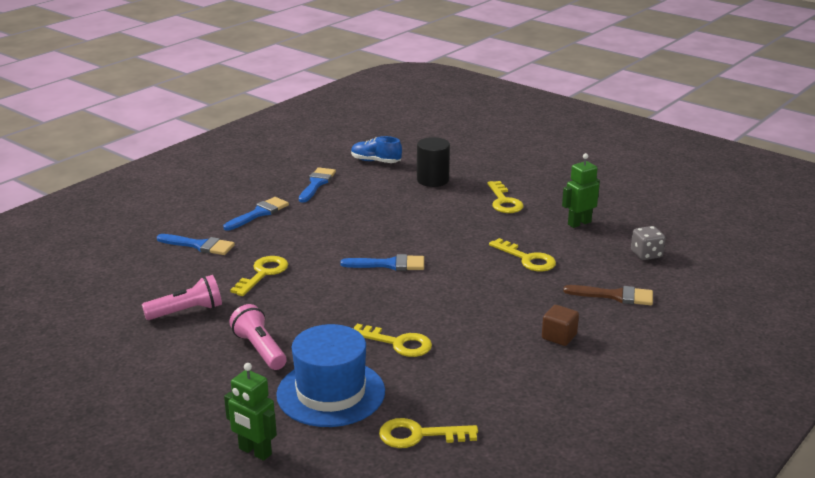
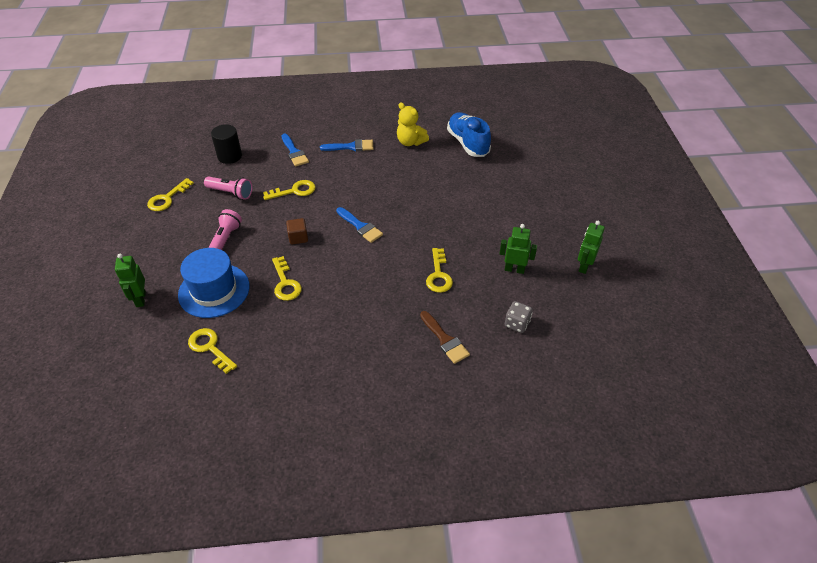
camera: 45 degrees right, 20 degrees up
(316, 183) = (410, 142): blue brush -> yellow teddy bear
(376, 161) = (468, 143): blue shoe -> blue shoe, size x1.61
(432, 180) = (478, 178): black cylinder -> black cylinder (230, 156)
(504, 201) = (495, 222): yellow key -> yellow key (167, 198)
(559, 336) = (367, 343): brown cube -> brown cube (298, 237)
(624, 194) = (584, 266): none -> green robot

